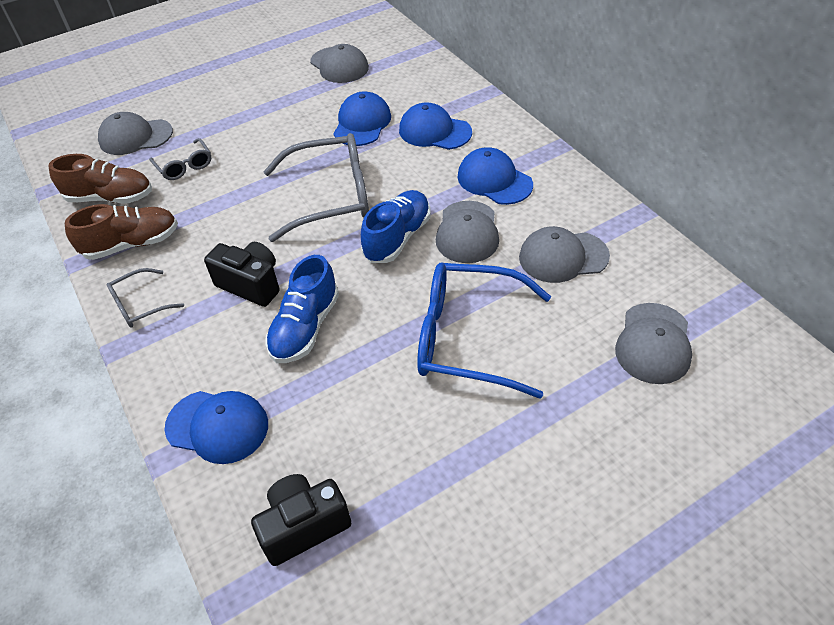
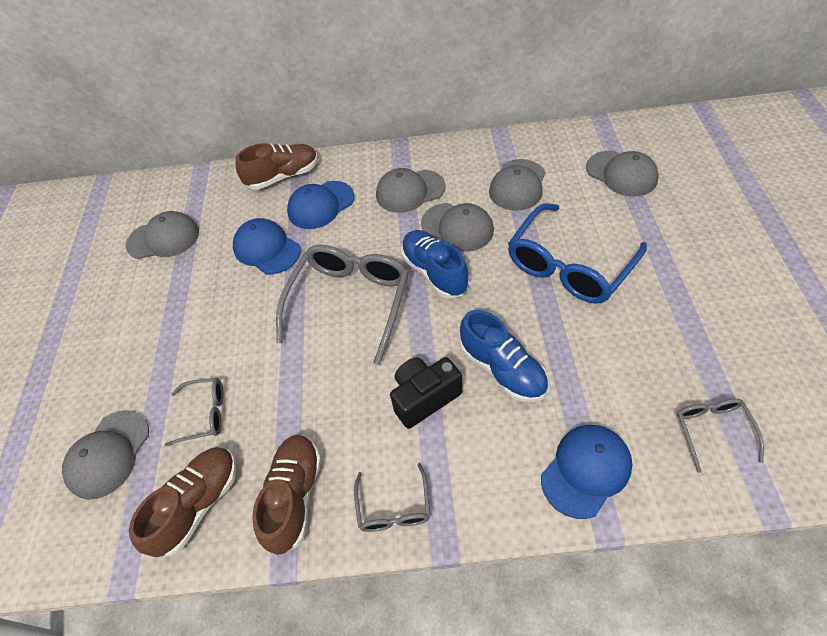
camera: 60 degrees left, 5 degrees up
(304, 526) = (712, 431): black camera -> grey glasses
(454, 94) = (283, 176): none -> brown shoe
(494, 180) = (410, 191): blue cap -> grey cap

